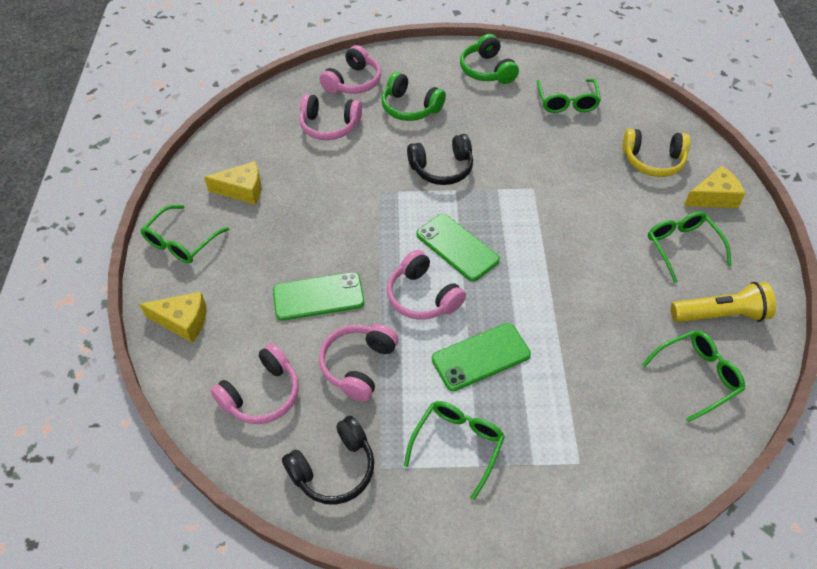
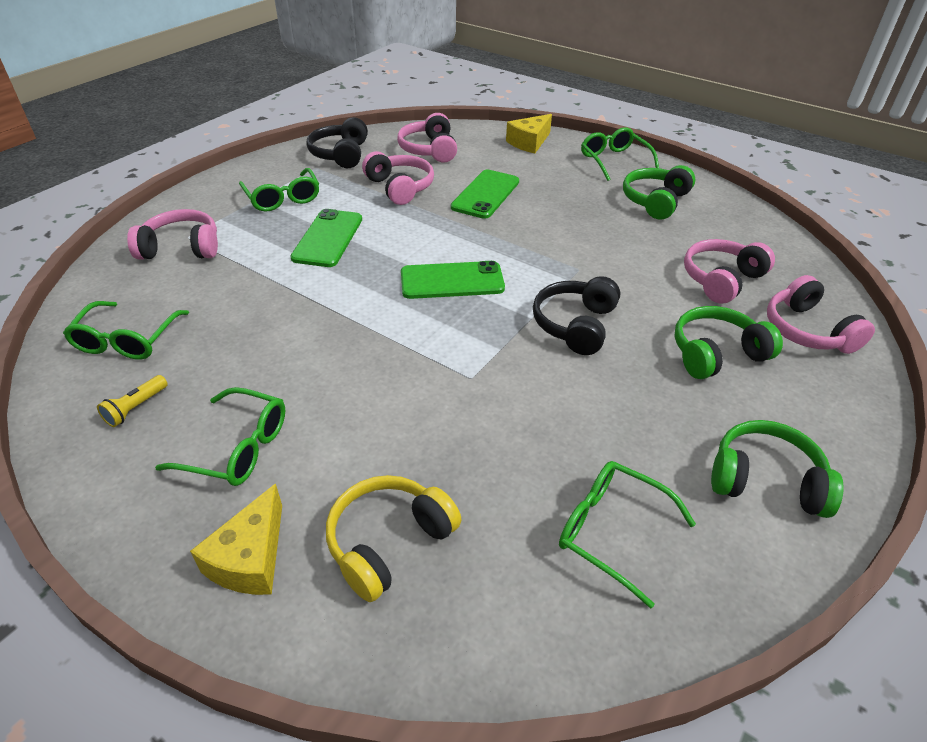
camera: 125 degrees right, 10 degrees down
(242, 190) = (655, 201): yellow cheese -> green headphones
(422, 296) = (422, 238): pink headphones -> pink headphones (181, 248)
(720, 314) = (136, 408): yellow flashlight -> yellow flashlight, size x0.51

